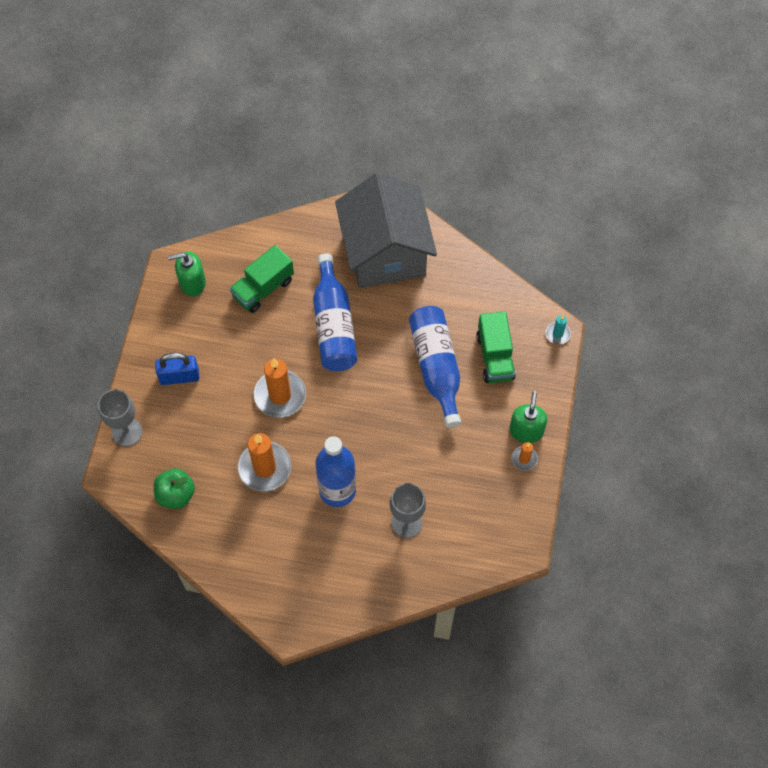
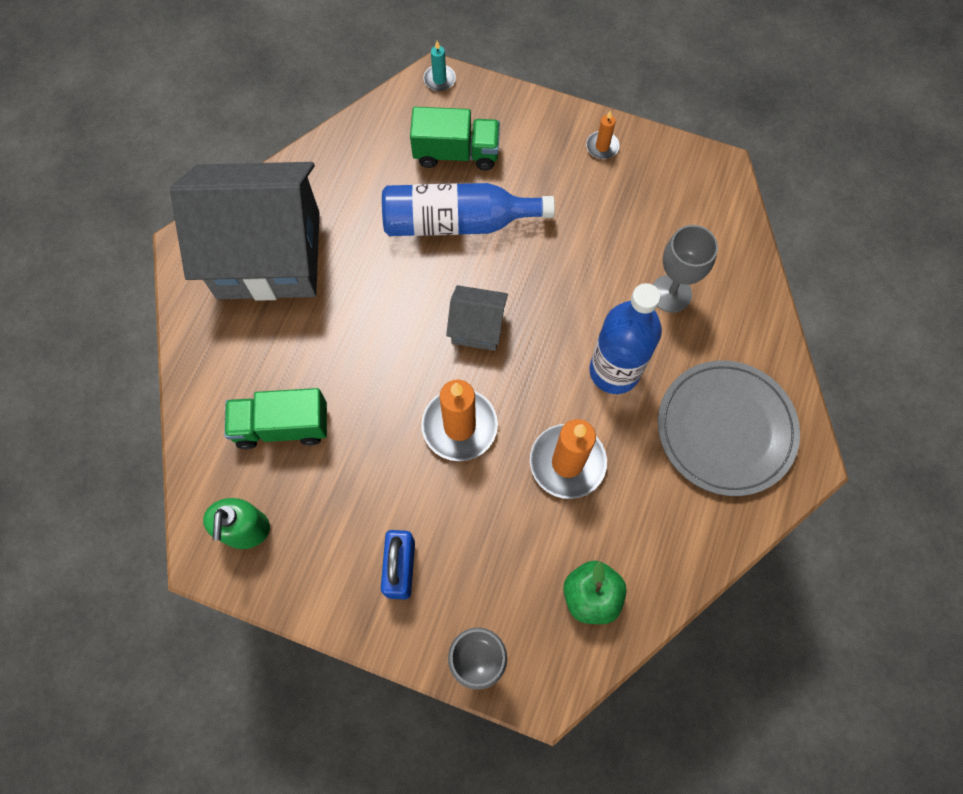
camera: 80 degrees left, 5 degrees up
(263, 288) = (282, 426): green truck -> green truck turned 120 degrees clockwise
(305, 571) = (726, 429): none -> grey plate
(333, 325) = (365, 338): blue bottle -> none
(355, 394) = (477, 327): none -> grey house
(526, 430) = (564, 137): green soap dispenser -> none

